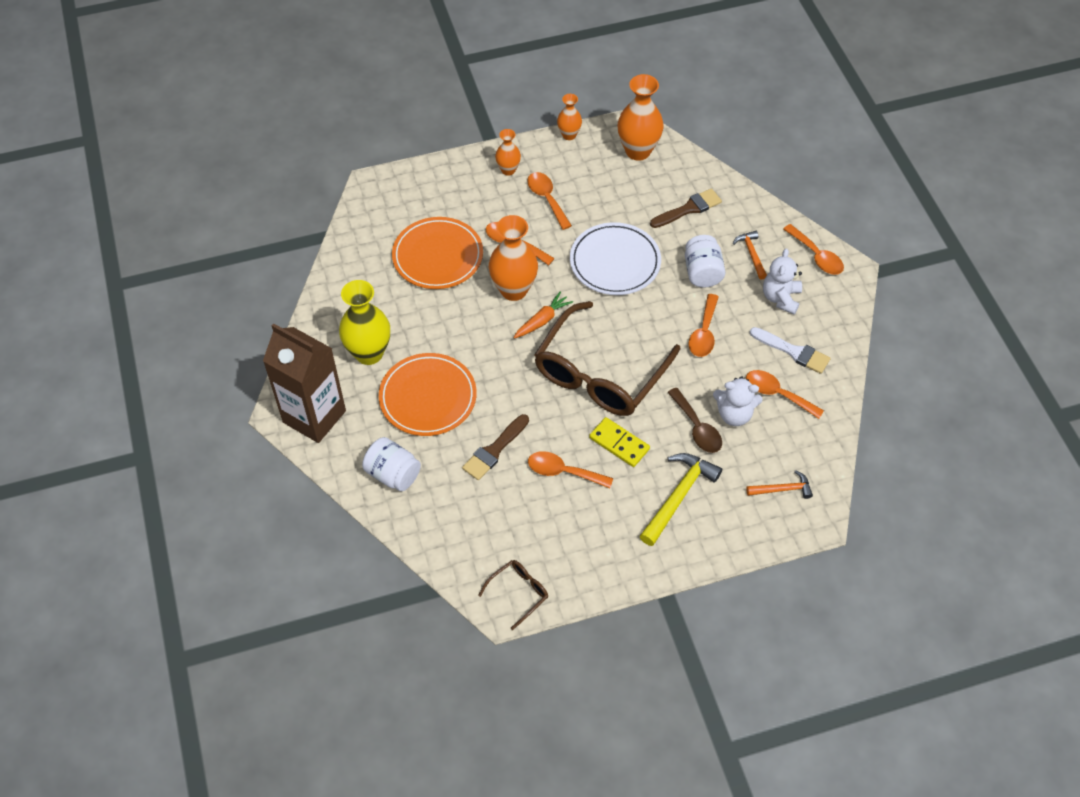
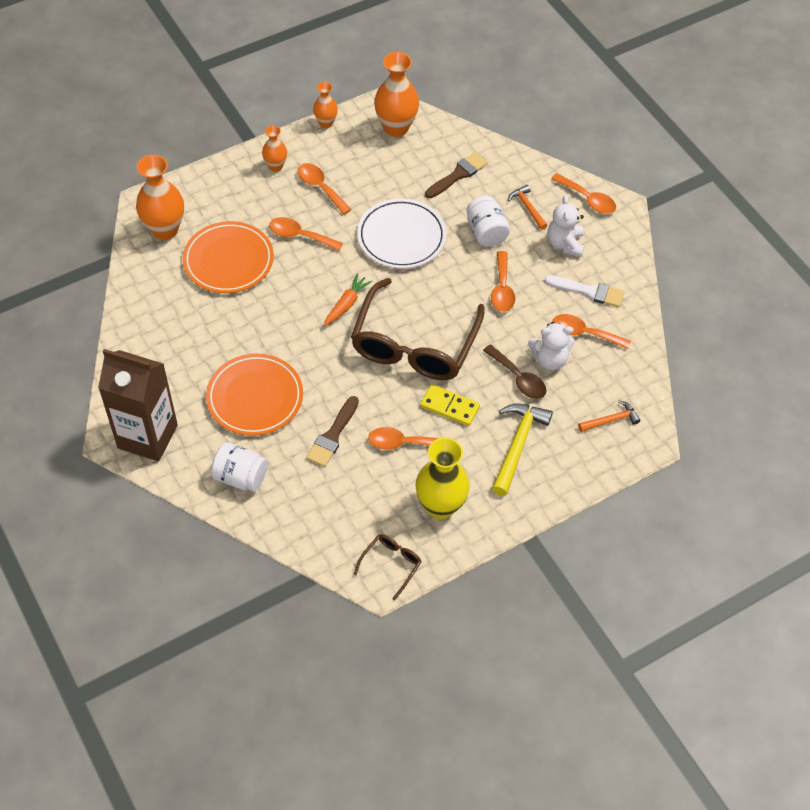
camera: 15 degrees left, 0 degrees up
(369, 353) = (185, 366): yellow vase -> yellow vase (440, 506)
(514, 290) = (311, 280): orange vase -> orange vase (165, 230)

